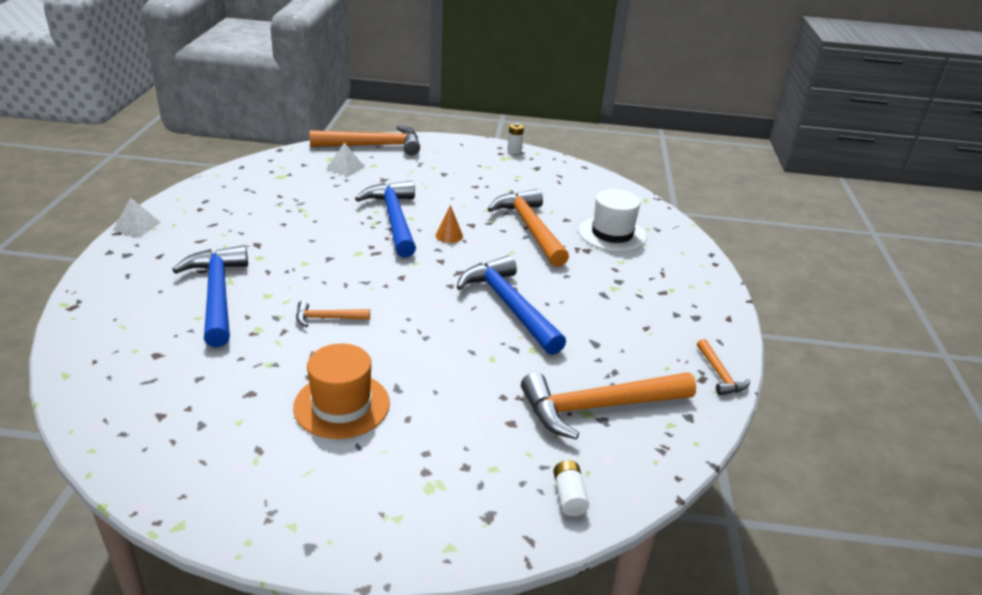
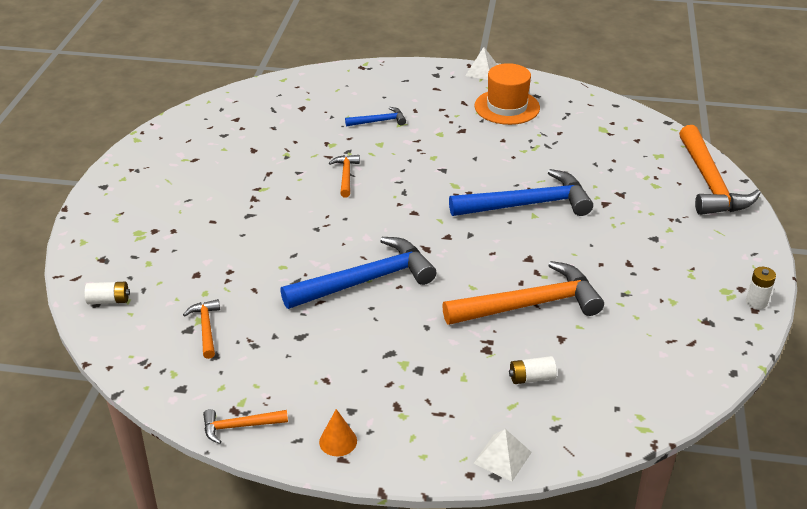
camera: 95 degrees right, 5 degrees up
(217, 295) = (379, 121): blue hammer -> blue hammer, size x0.48
(342, 405) = (233, 190): orange hat -> orange hat (507, 107)
(345, 168) = (640, 167): white pyramid -> white pyramid (502, 457)
(449, 235) = (500, 242): orange cone -> orange cone (338, 441)
(599, 407) = (206, 328): orange hammer -> orange hammer, size x0.48
(612, 234) = (531, 378): white hat -> white battery

